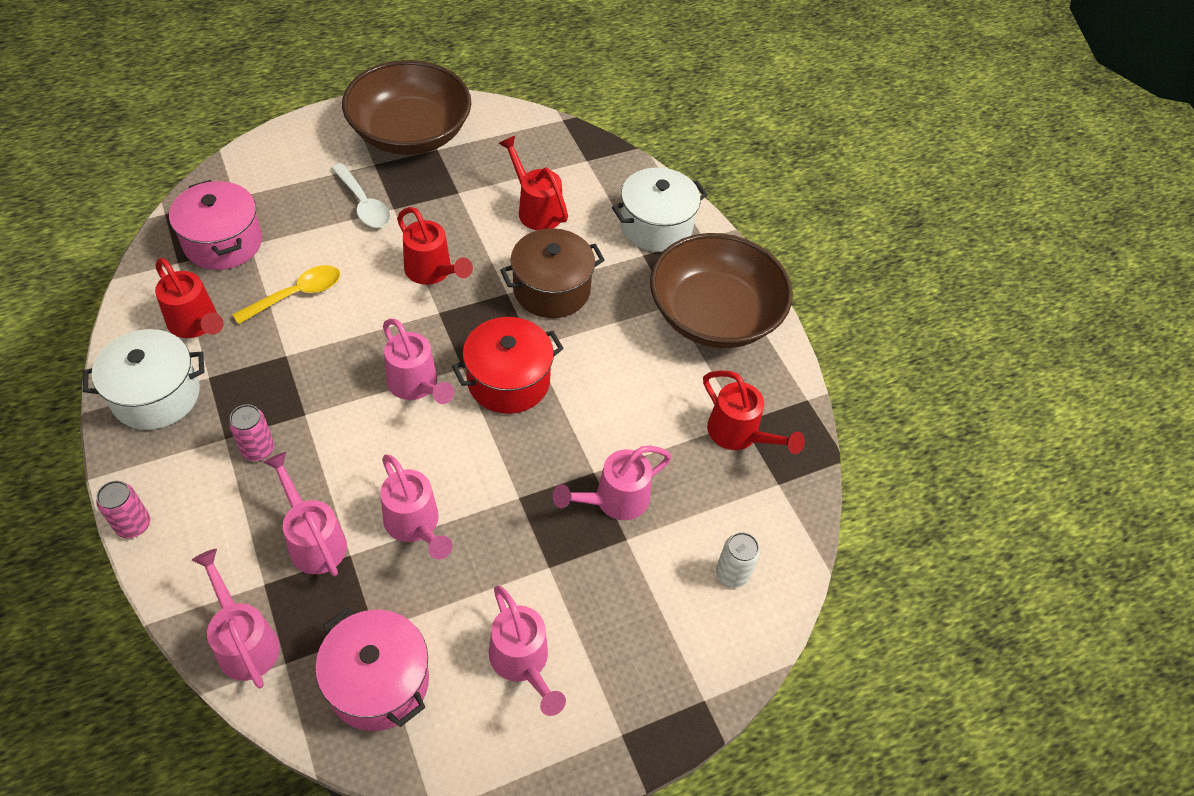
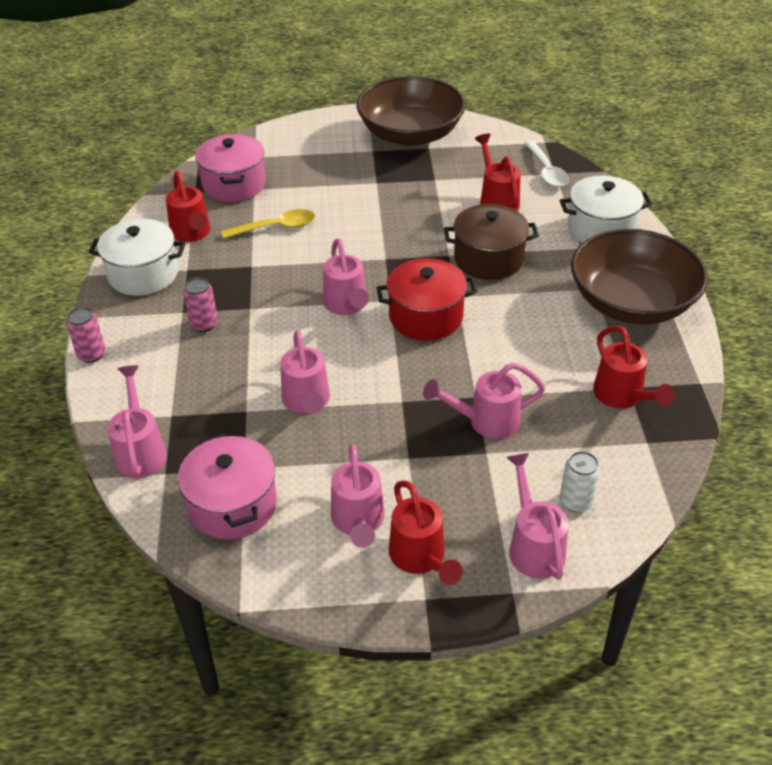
camera: 25 degrees right, 10 degrees down
(314, 540) = (222, 394): pink watering can -> pink watering can (533, 546)
(363, 204) = (353, 176): white spoon -> white spoon (546, 171)
(432, 272) = (391, 230): red watering can -> red watering can (420, 558)

